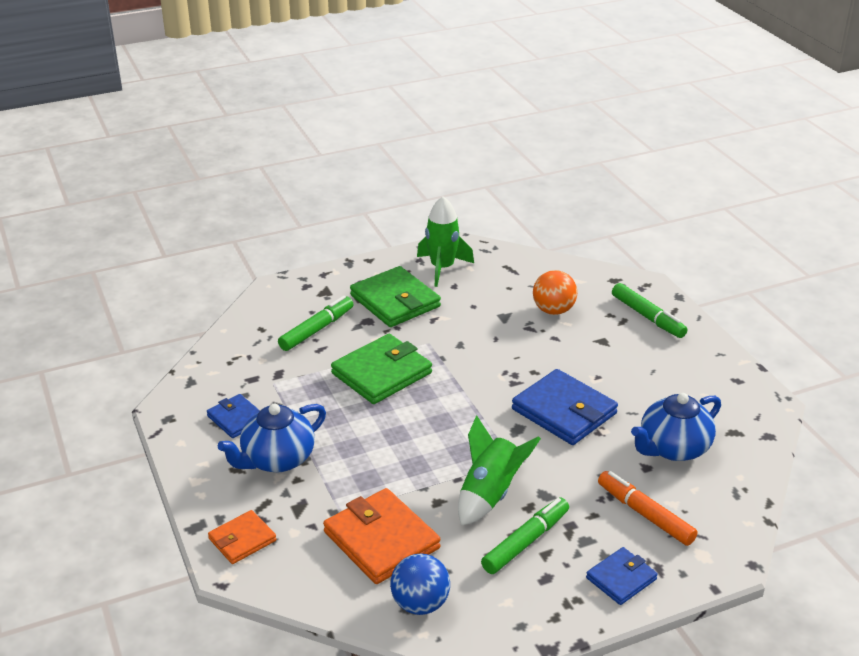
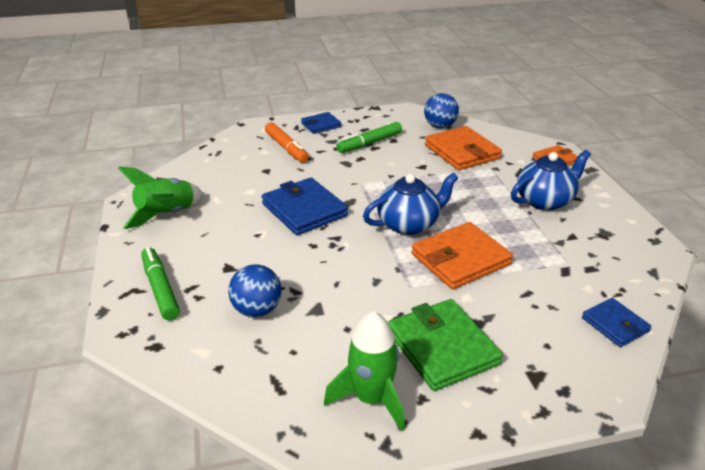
camera: 170 degrees left, 0 degrees up
(236, 418) = (591, 233): blue wallet -> blue wallet (614, 325)
(316, 330) = (536, 317): green marker -> none
(382, 373) = (460, 259): green wallet -> orange wallet
(490, 494) = (384, 166): green rocket -> green rocket (167, 215)
(553, 310) = (257, 310): orange ball -> blue ball
(673, 448) = (238, 178): blue teapot -> blue teapot (409, 224)

